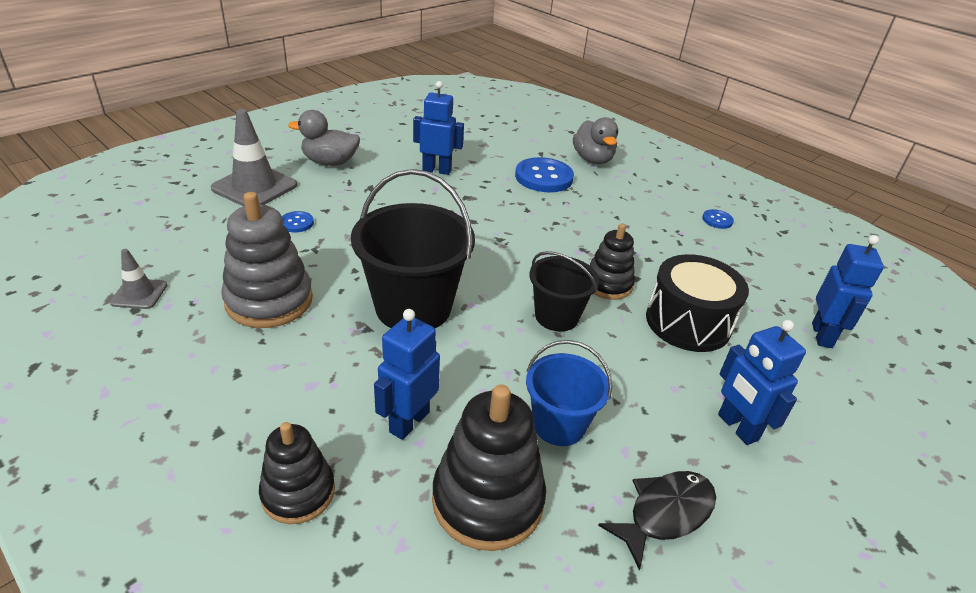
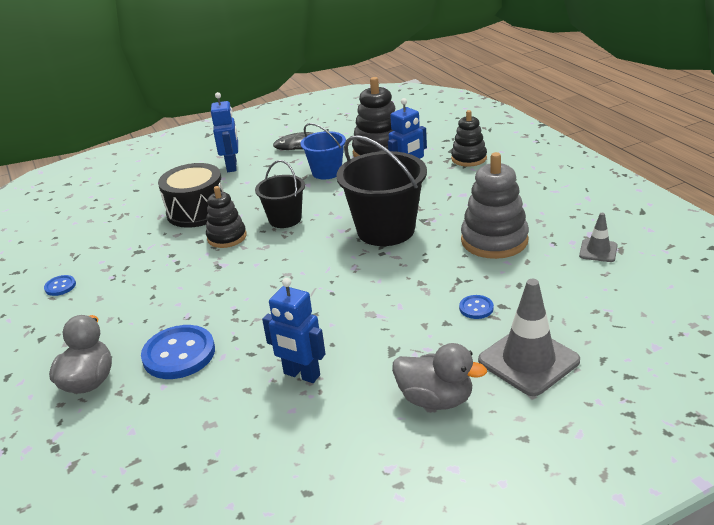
camera: 155 degrees left, 5 degrees down
(822, 335) = (118, 200): blue robot -> none

